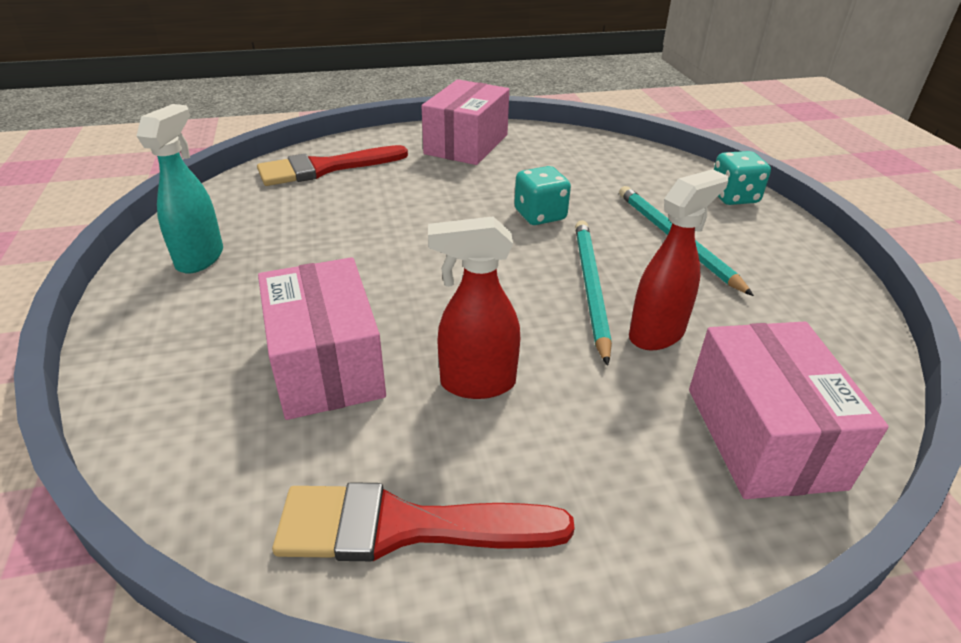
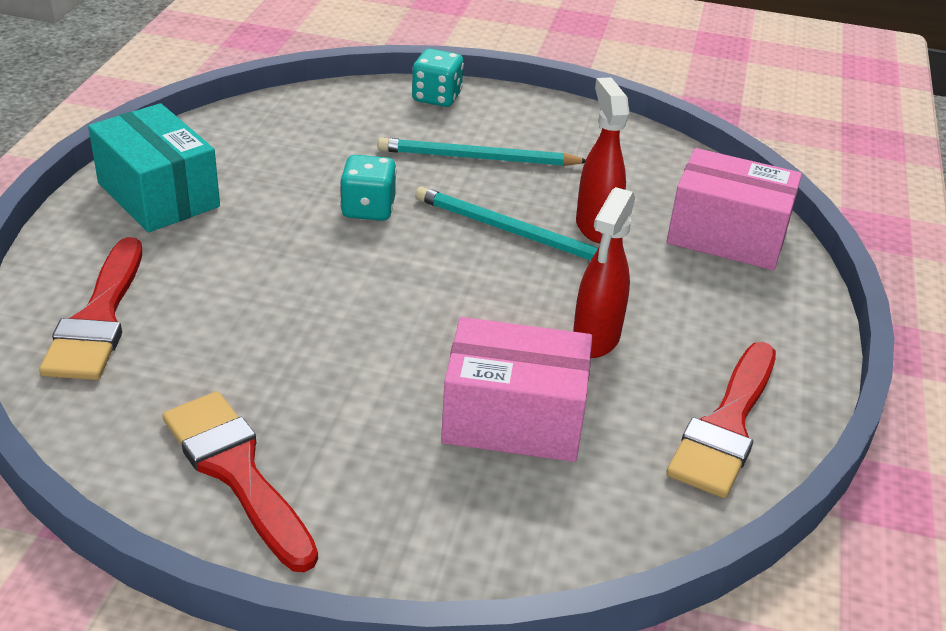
camera: 65 degrees left, 0 degrees up
(200, 258) = (237, 472): turquoise spray bottle -> red brush
(466, 144) = (158, 195): pink box -> turquoise box

